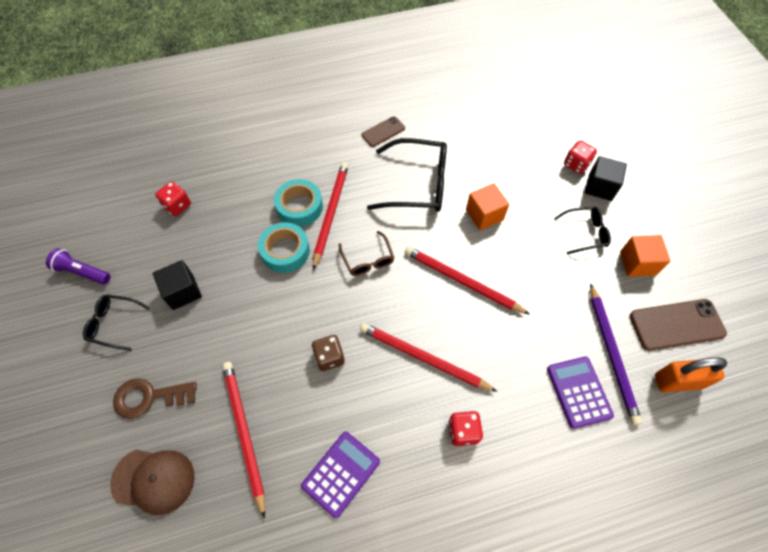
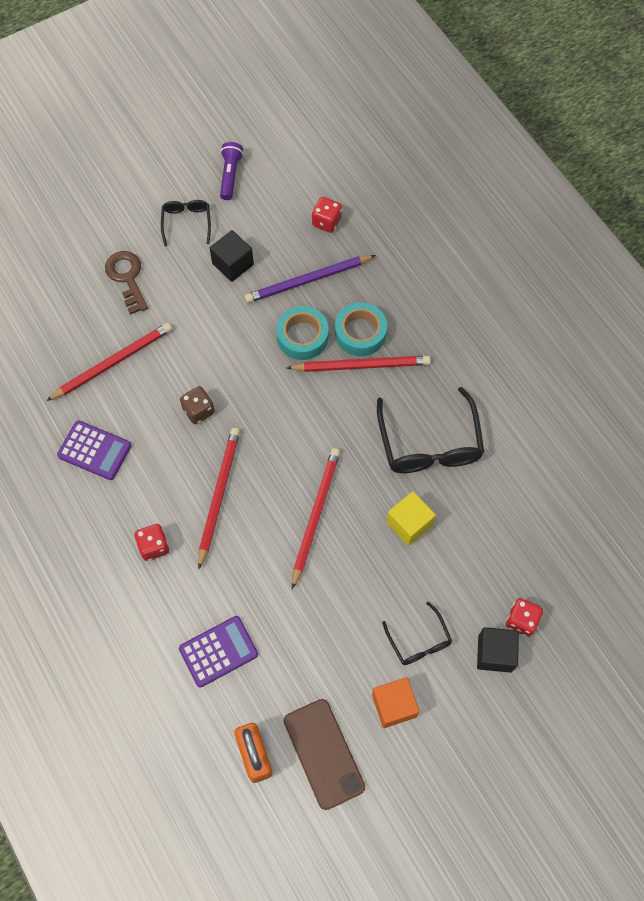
camera: 75 degrees right, 5 degrees up
(153, 480) = (60, 309): brown cap -> none
(368, 260) = (314, 417): brown glasses -> none
(383, 132) = (494, 388): brown phone -> none
(484, 215) = (409, 524): orange cube -> yellow cube
(612, 354) = (269, 682): purple pencil -> purple pencil (308, 280)

